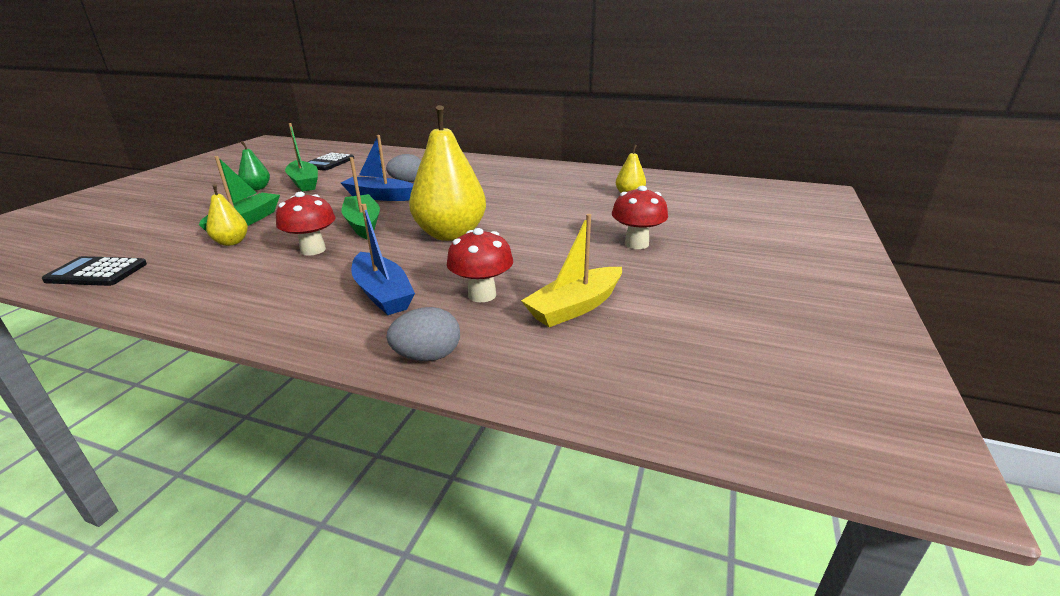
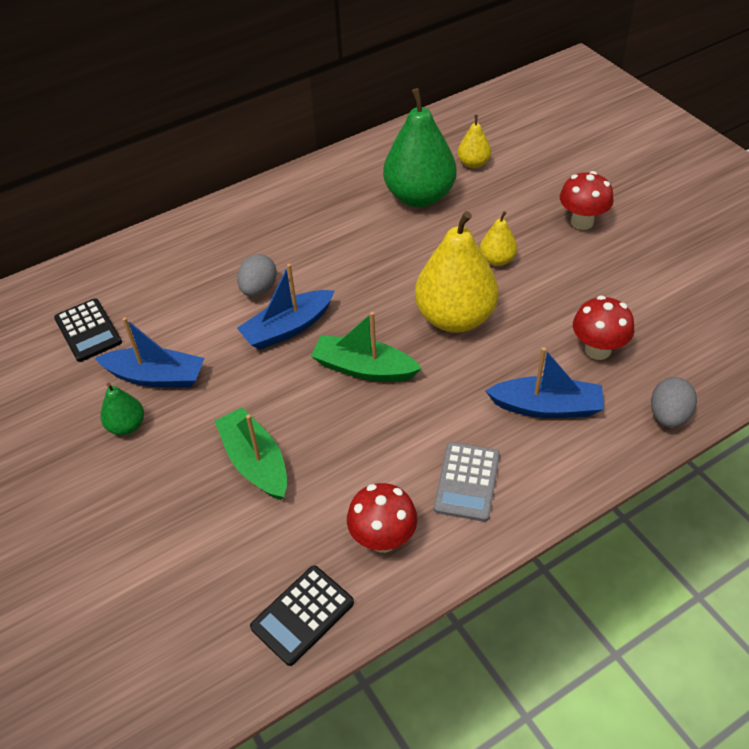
camera: 50 degrees left, 20 degrees up
(231, 242) = (316, 486): yellow pear -> yellow pear (497, 260)
(265, 288) = (467, 482): none -> grey calculator
(304, 183) = (156, 376): green boat -> blue boat
(313, 250) = (402, 426): red mushroom -> red mushroom (383, 539)
(563, 191) = (419, 196): none -> green pear
(575, 307) = (657, 310): yellow boat -> none

